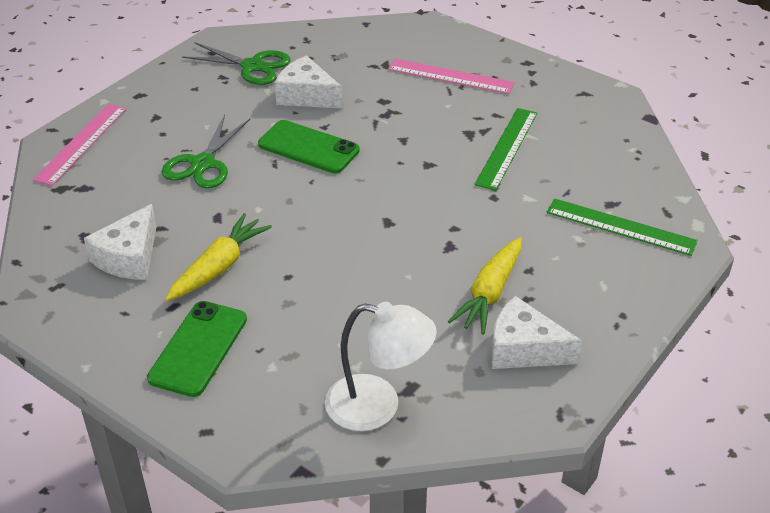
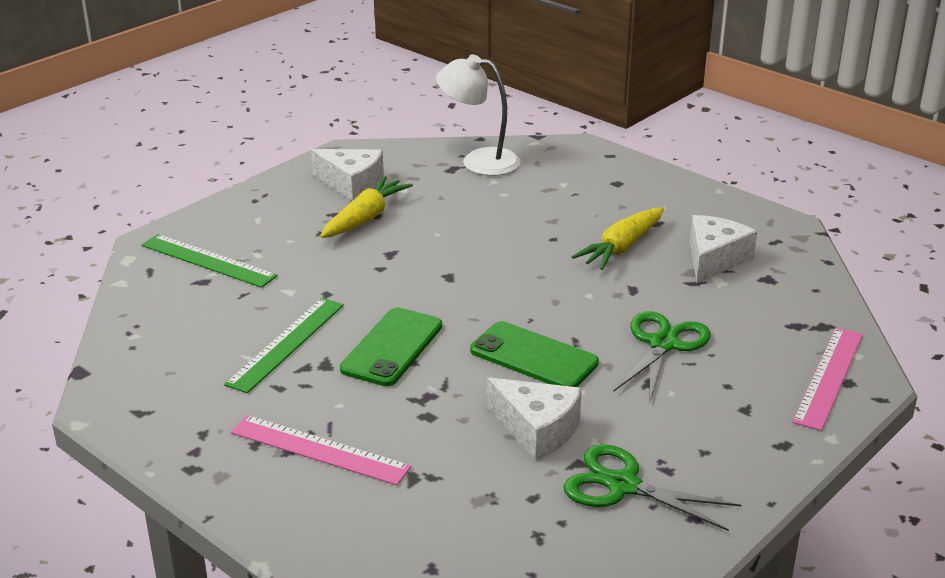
camera: 175 degrees left, 10 degrees down
(198, 348) = (627, 196): green phone -> green phone (392, 347)

